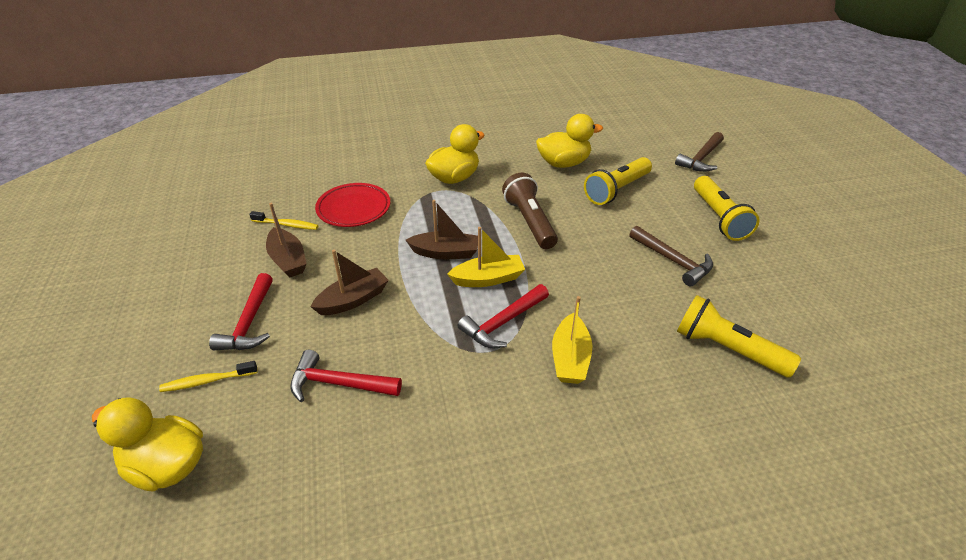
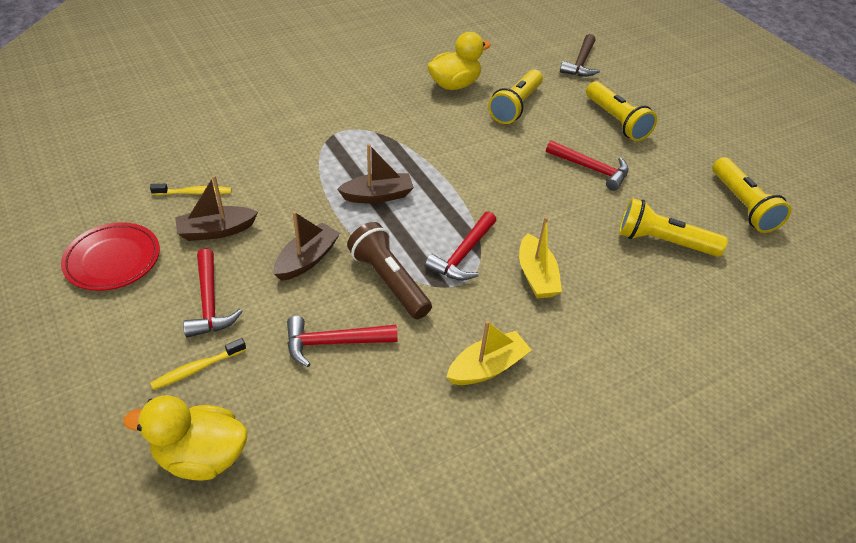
camera: 20 degrees left, 5 degrees up
(288, 260) = (216, 231): brown boat -> brown boat turned 120 degrees clockwise
(354, 209) = (260, 164): red plate -> red plate (113, 260)
(454, 178) = (351, 115): yellow duck -> none
(488, 279) = (431, 215): yellow boat -> yellow boat (487, 367)
(530, 222) = (446, 151): brown flashlight -> brown flashlight (389, 281)
(673, 261) = (591, 169): brown hammer -> red hammer
(838, 326) = (742, 205): none -> yellow flashlight

